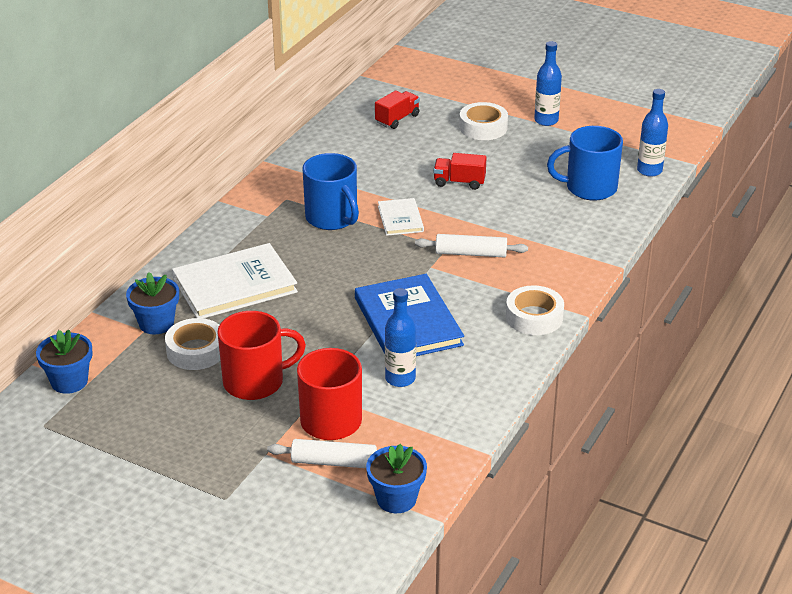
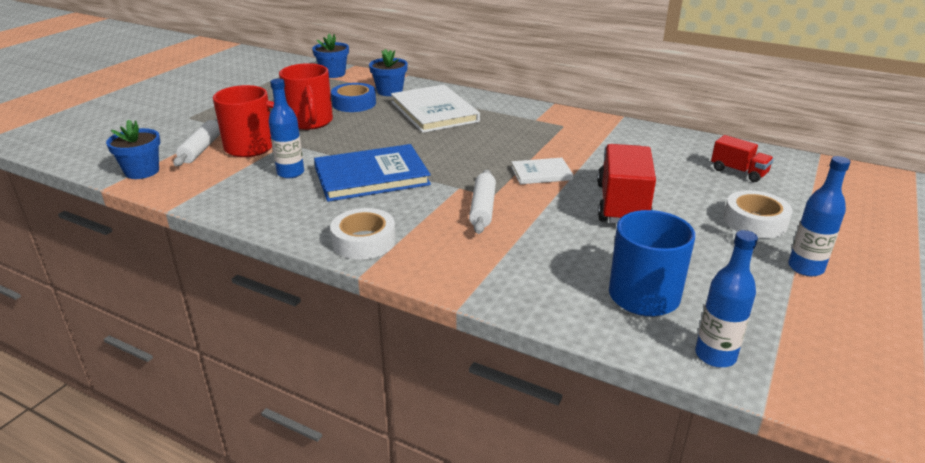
camera: 90 degrees right, 5 degrees down
(196, 351) = (354, 103): white tape -> blue tape
(332, 218) = (536, 144): blue mug -> none
(459, 182) = (622, 204): red truck -> red truck, size x1.79

